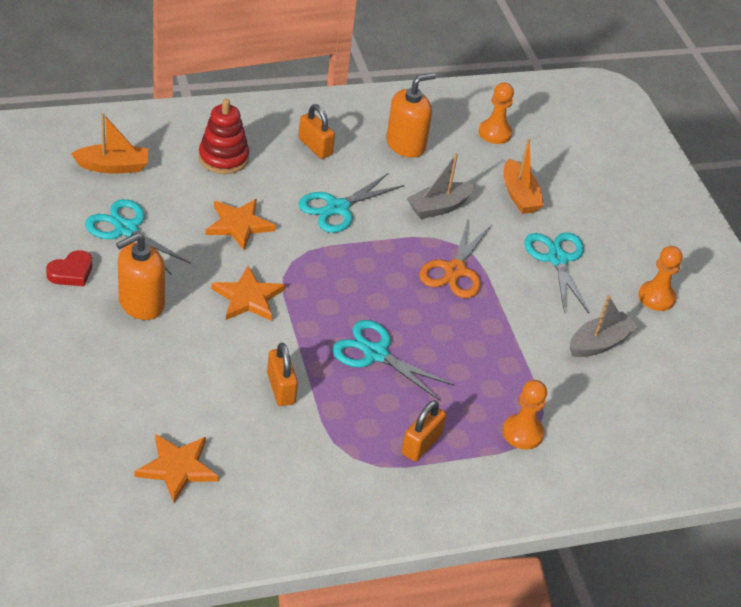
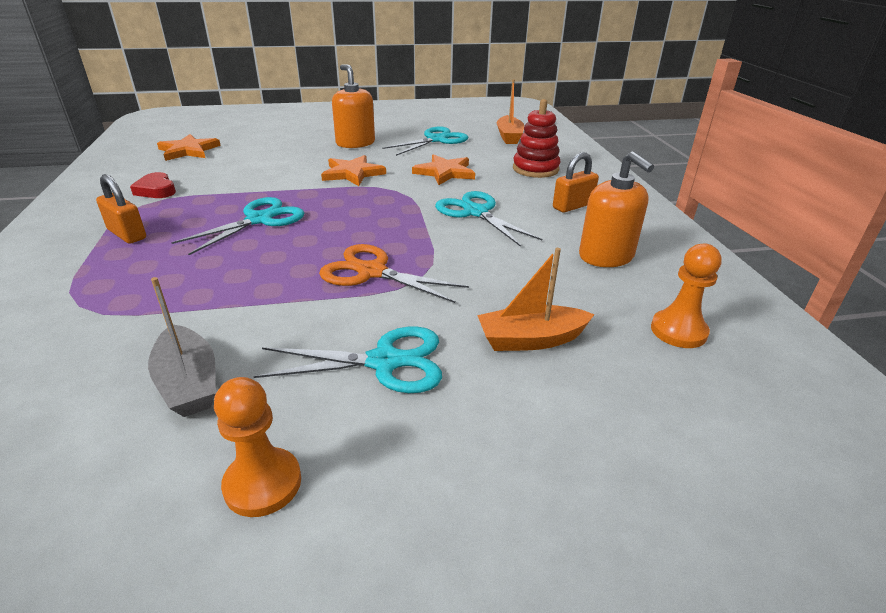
camera: 100 degrees right, 10 degrees down
(71, 272) = (391, 127): red heart -> red heart (156, 190)
(281, 388) = (241, 181): orange padlock -> none
(439, 207) = (489, 270): grey boat -> none
(522, 433) = (85, 294): orange pawn -> none

